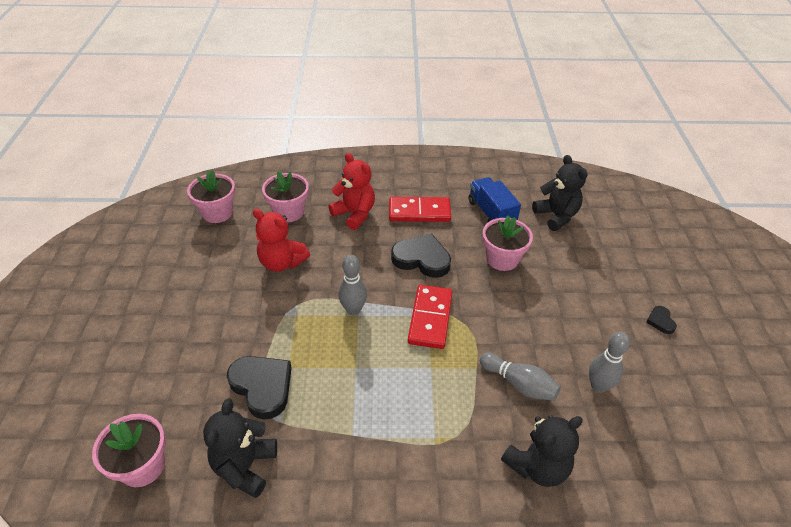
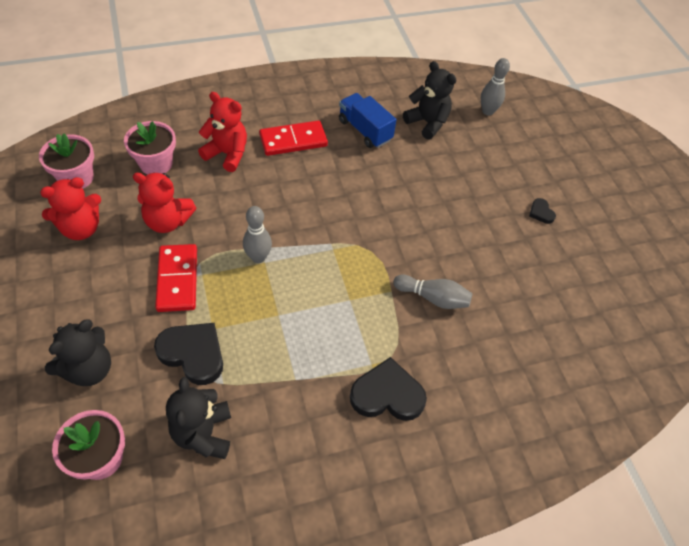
camera: 20 degrees left, 10 degrees up
(205, 255) = (81, 228): none -> red teddy bear
(422, 259) = (310, 191): black heart -> black heart (387, 394)
(430, 318) = (336, 251): red domino -> red domino (177, 279)
(502, 259) = (387, 177): pink flower pot -> none
(537, 466) = (466, 368): black teddy bear -> black teddy bear (89, 369)
(598, 386) = (501, 284): grey bowling pin -> grey bowling pin (487, 111)

